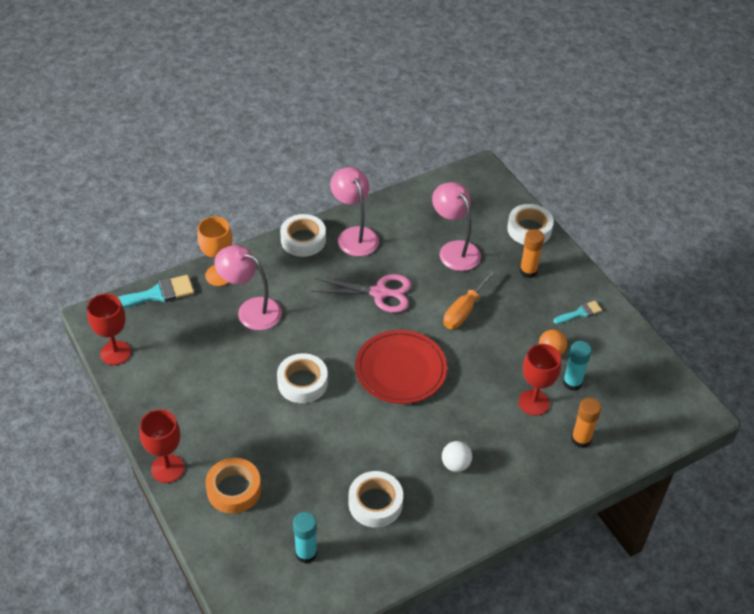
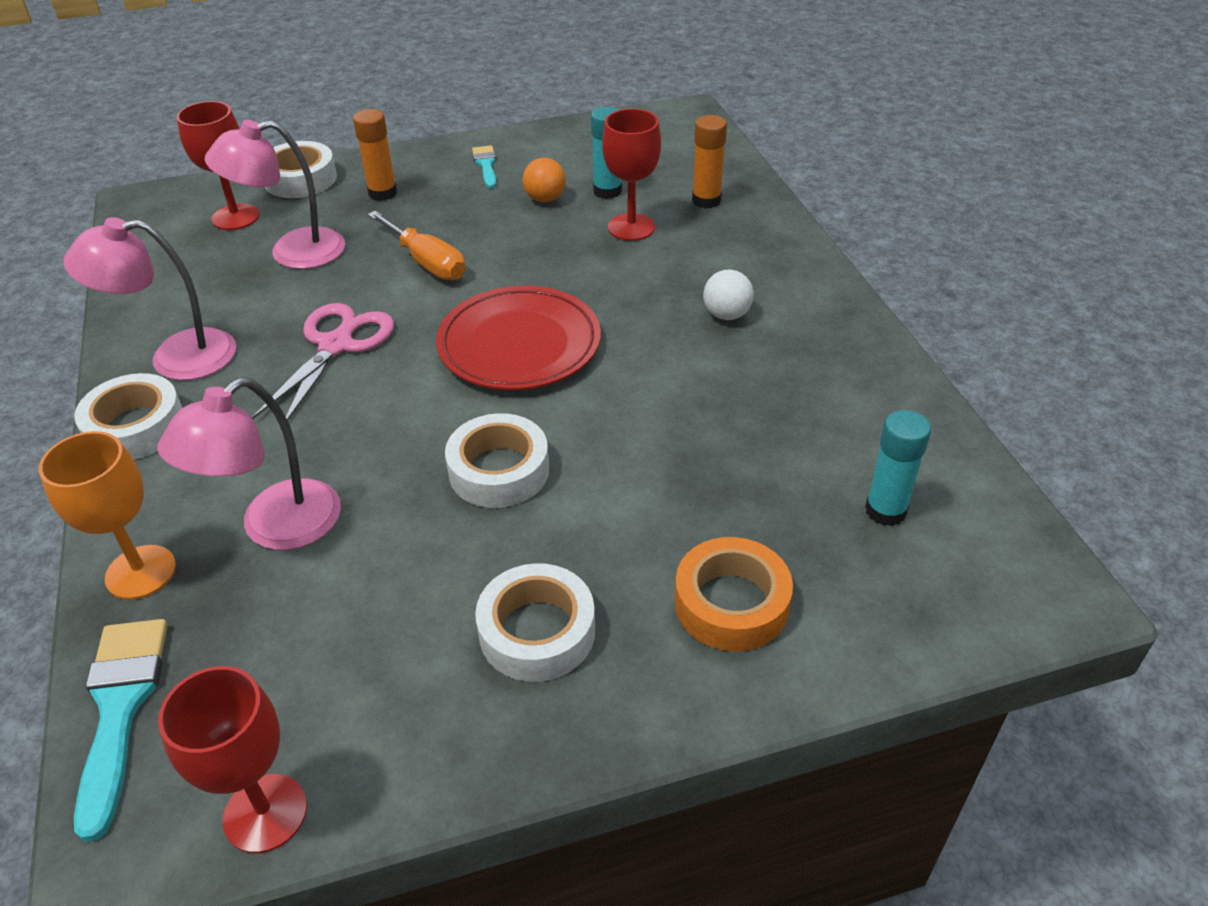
camera: 75 degrees left, 5 degrees down
(167, 468) = (656, 720): red goblet -> red goblet (235, 217)
(375, 503) = (788, 410): white tape -> white tape (537, 632)

